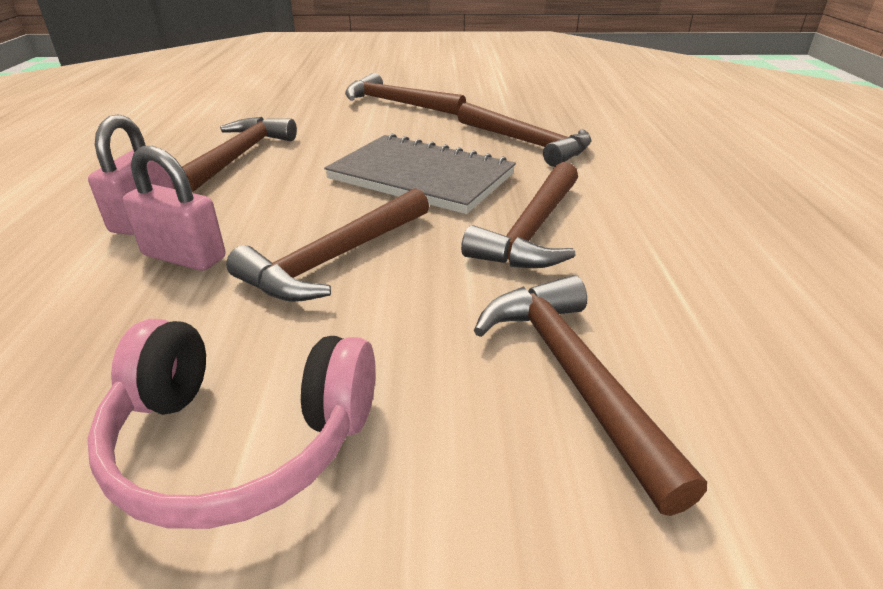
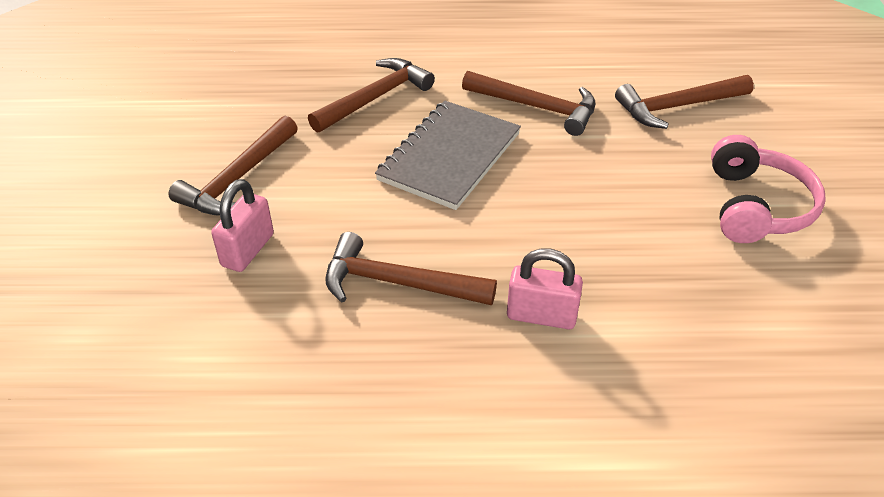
camera: 90 degrees left, 10 degrees up
(184, 257) = (600, 271): pink padlock -> pink padlock (248, 250)
(335, 259) = (589, 193): brown hammer -> none

